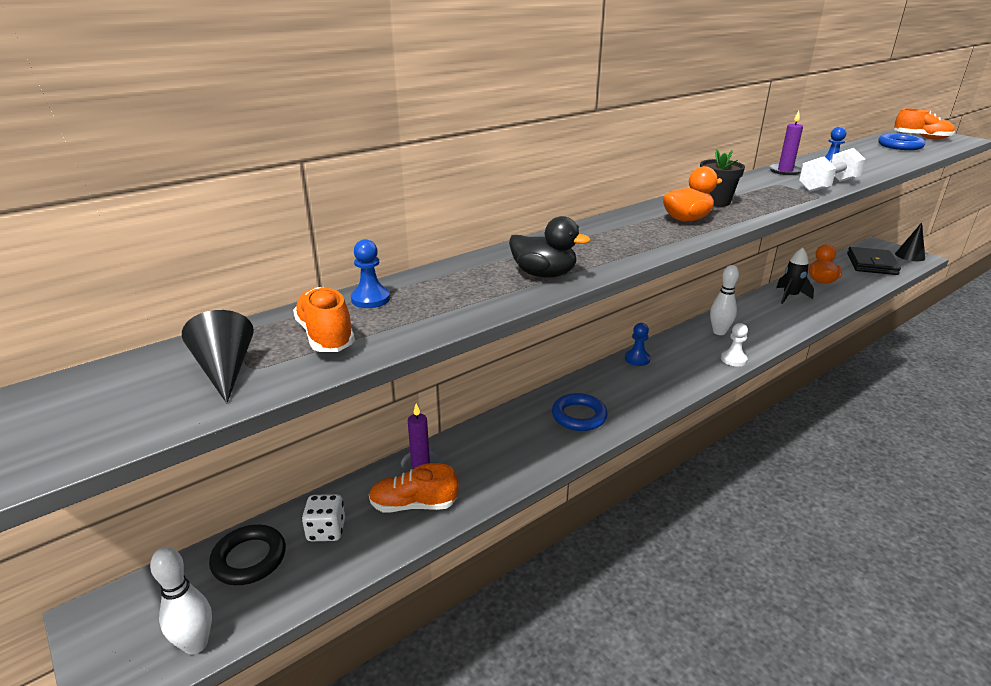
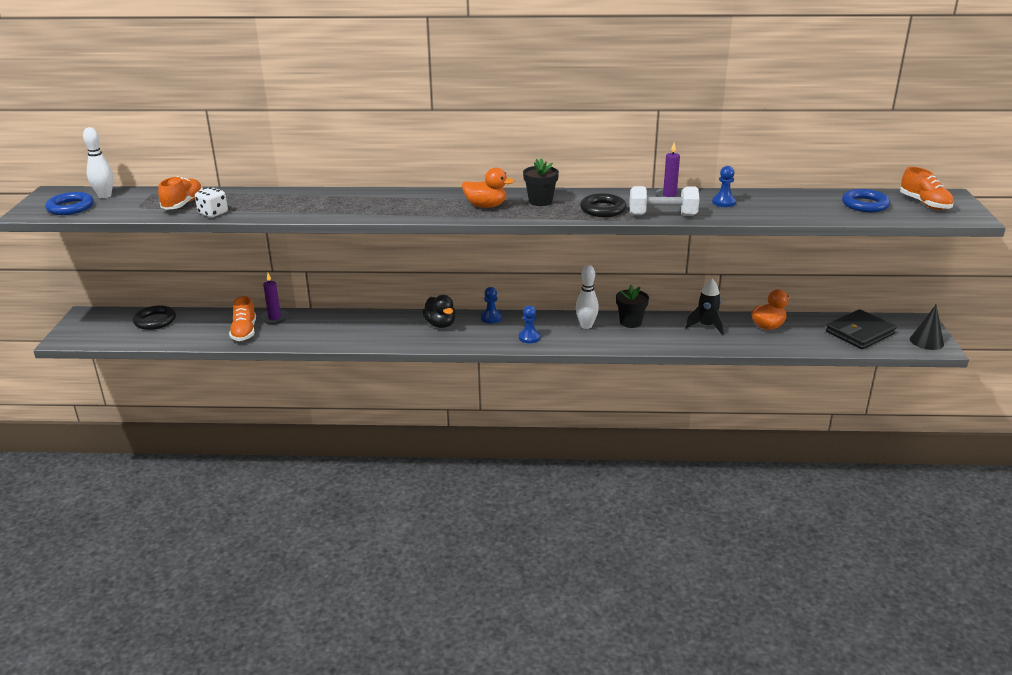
camera: 40 degrees right, 0 degrees up
(196, 644) = (101, 339): white bowling pin -> white bowling pin (105, 196)
(225, 370) = (129, 204): black cone -> none
(326, 530) = (196, 325): white dice -> white dice (213, 213)
(370, 299) = (230, 195): blue pawn -> blue pawn (529, 337)
(413, 505) = (244, 332): orange shoe -> orange shoe turned 135 degrees counterclockwise
(544, 274) = (326, 209): black duck -> black duck (440, 324)
(579, 416) = (392, 331): blue ring -> blue ring (70, 207)
(733, 359) = (556, 344): white pawn -> none
(741, 315) = (630, 322): none -> black flower pot
(778, 194) = (603, 209): none -> black ring

